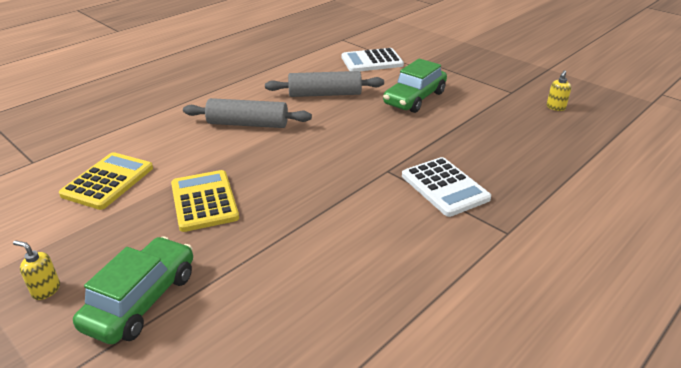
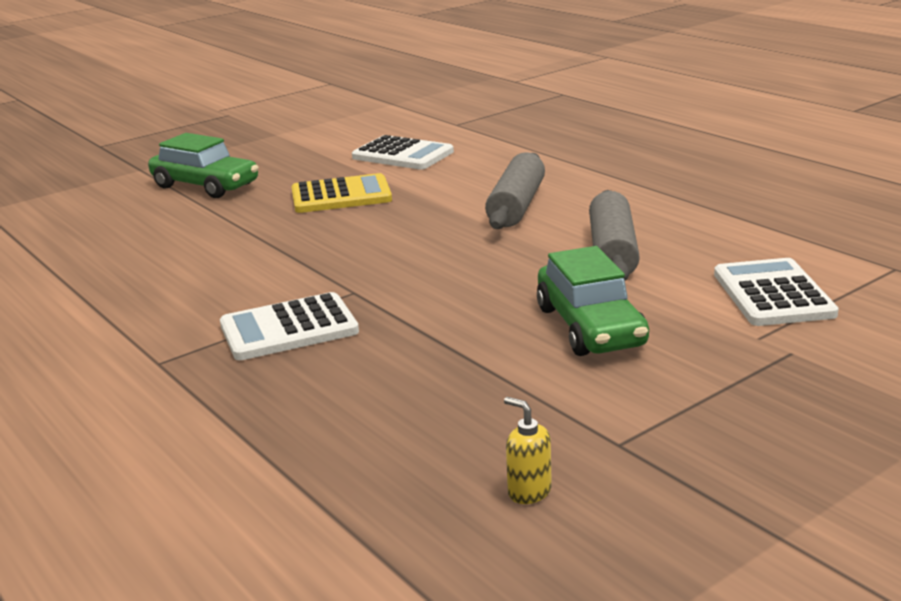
camera: 100 degrees right, 10 degrees down
(46, 290) = (246, 156): yellow soap dispenser -> none
(108, 181) = (403, 155): yellow calculator -> white calculator
(414, 98) = (590, 327): green car -> green car turned 150 degrees counterclockwise

